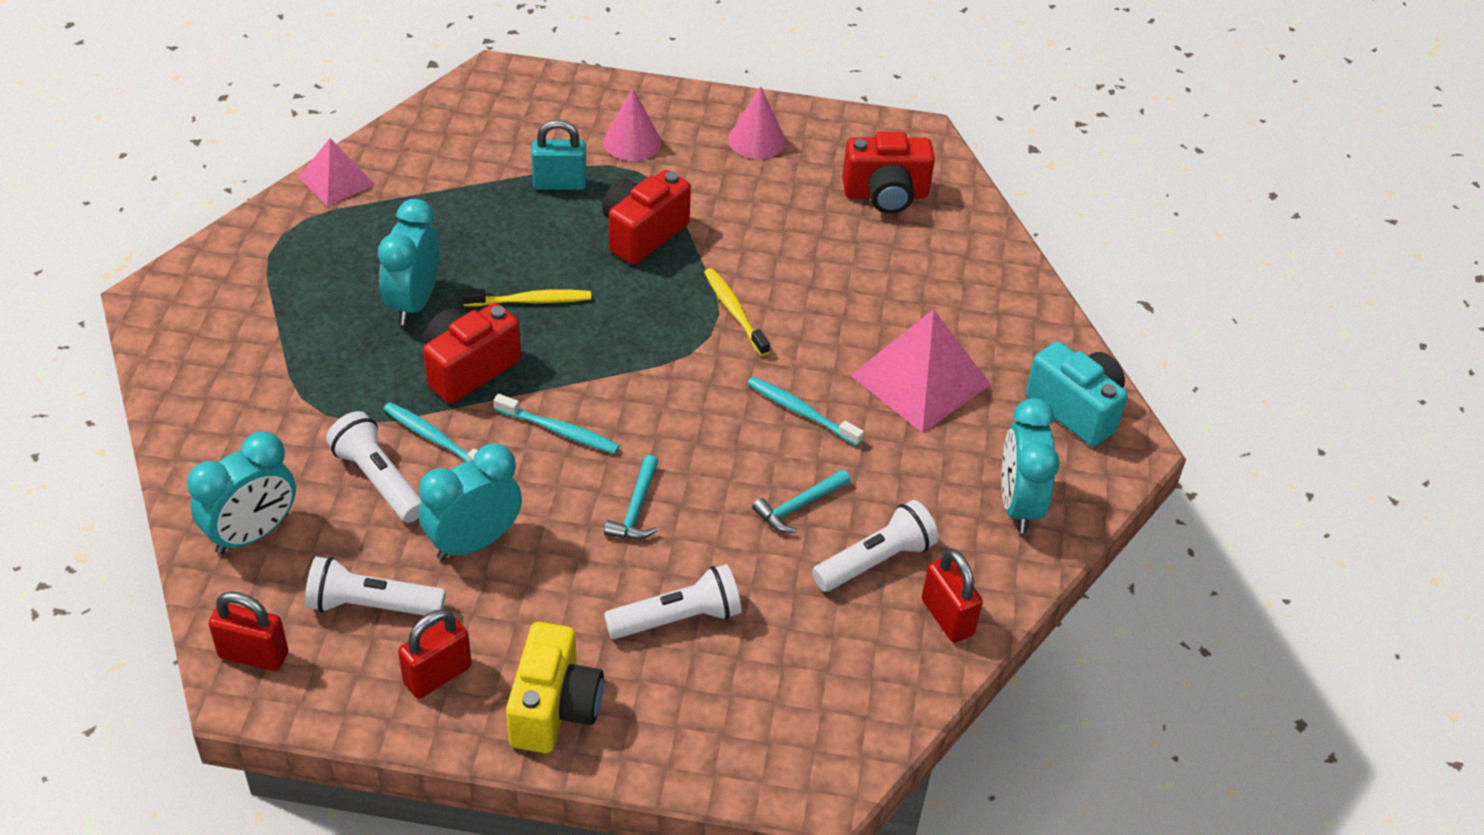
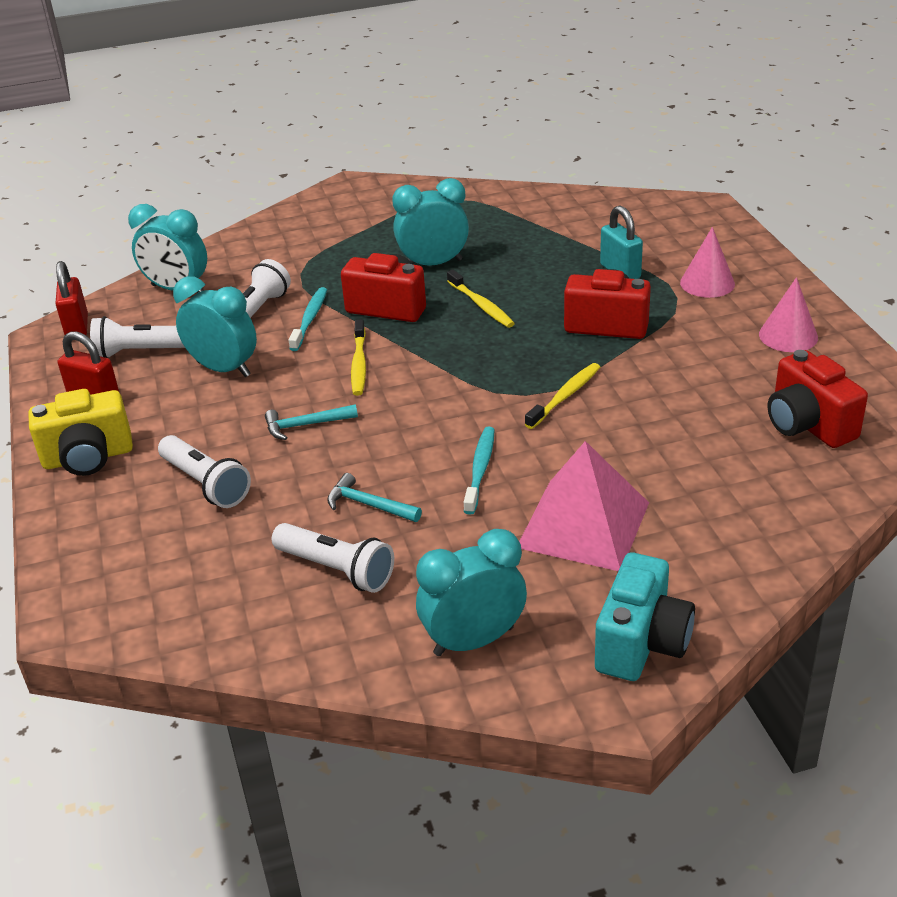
camera: 70 degrees right, 10 degrees down
(336, 180) = (521, 196): pink pyramid -> none
(371, 605) = (142, 352): white flashlight -> white flashlight turned 75 degrees counterclockwise
(559, 430) = (359, 364): turquoise toothbrush -> yellow toothbrush
(947, 617) = (297, 636): red padlock -> none

